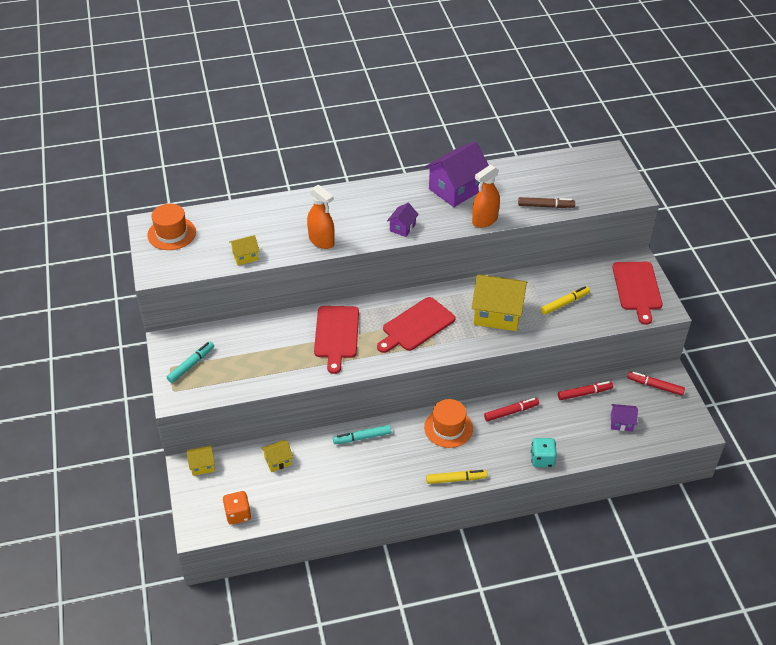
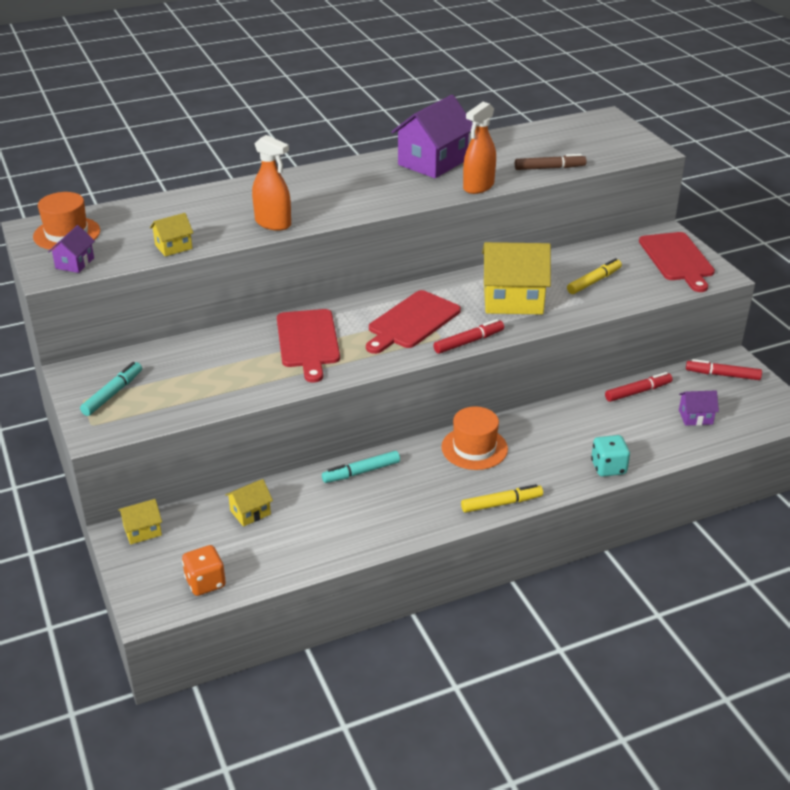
camera: 10 degrees left, 10 degrees down
(402, 227) = (376, 202): purple house -> purple house (75, 263)
(511, 412) = (551, 422): red marker -> red marker (468, 342)

